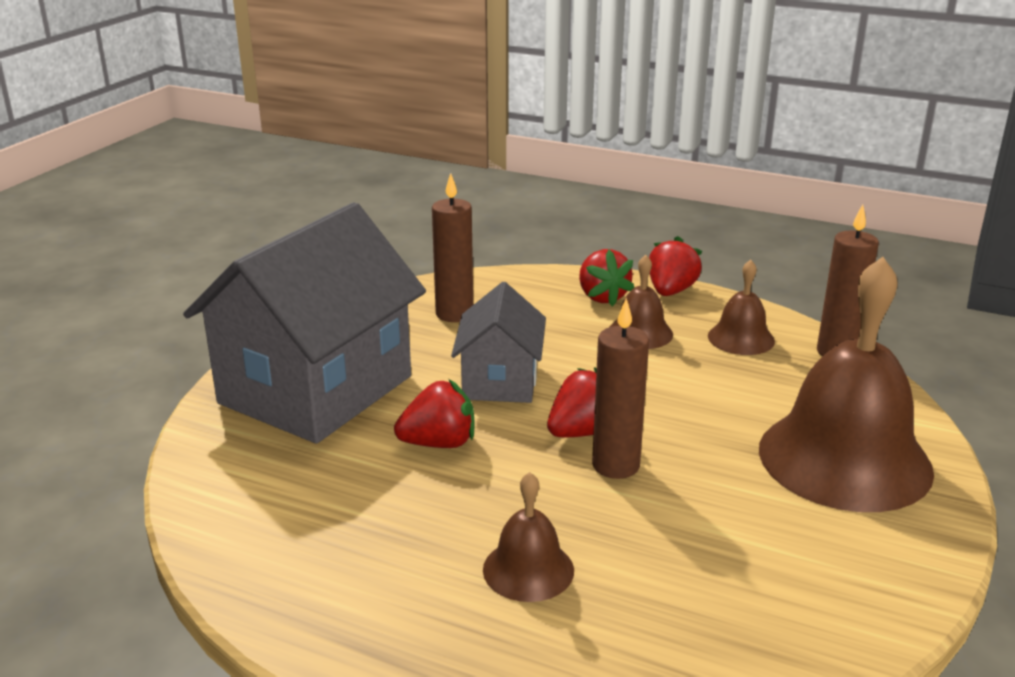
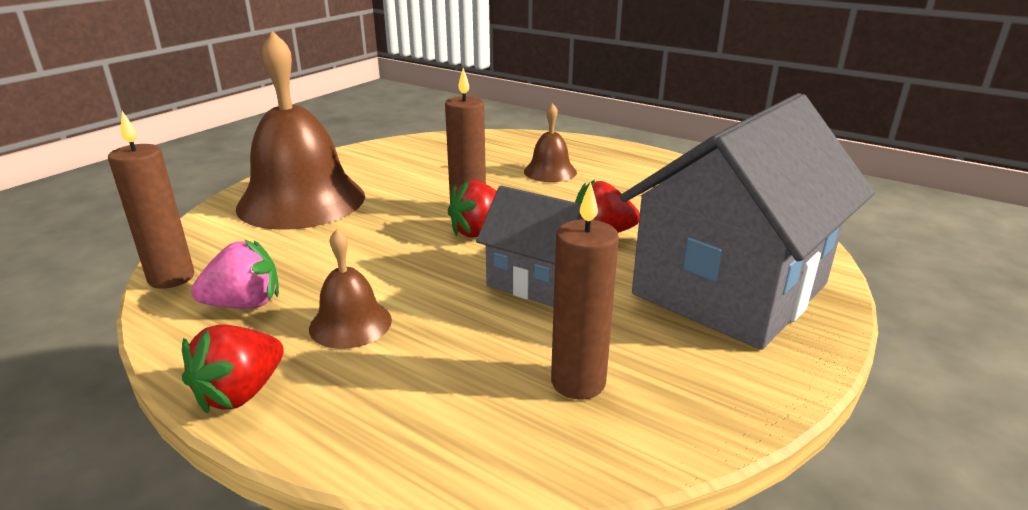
camera: 170 degrees left, 0 degrees up
(500, 381) = (537, 280): grey house -> grey house turned 75 degrees counterclockwise
(602, 297) = (350, 392): red strawberry -> none
(741, 338) = (245, 304): brown bell -> pink strawberry

